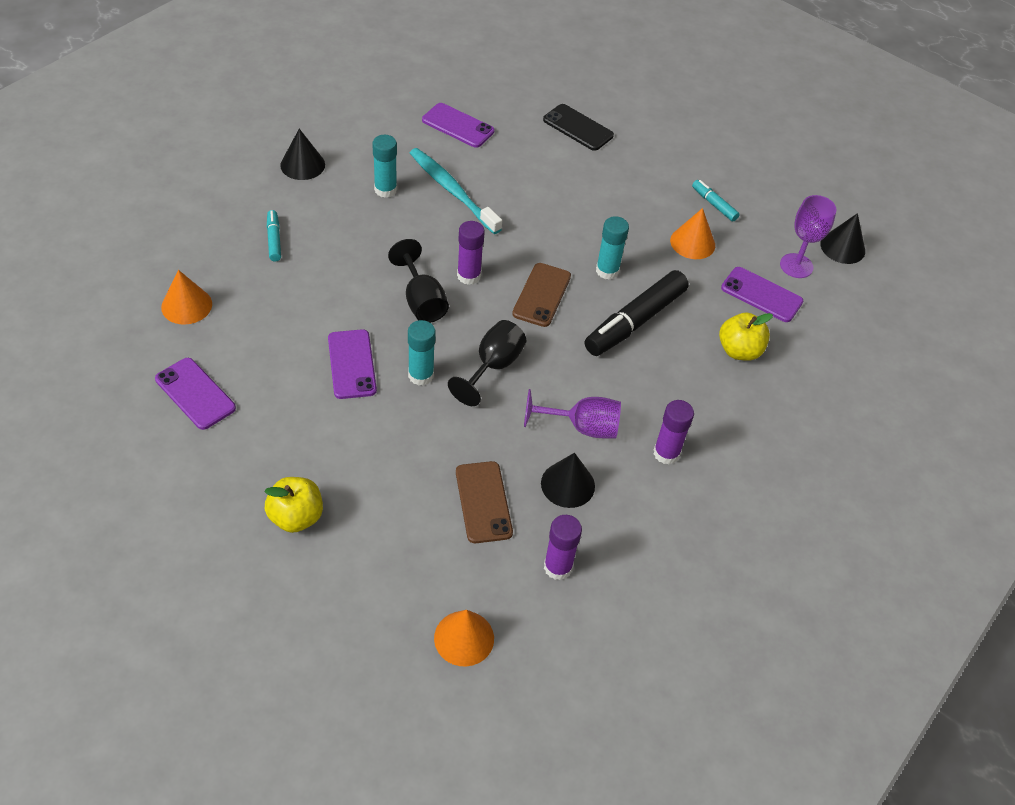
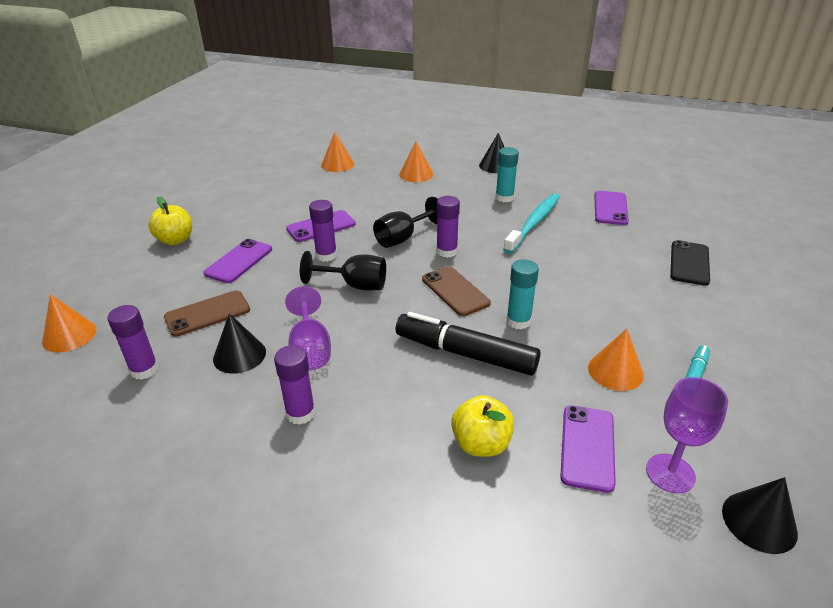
camera: 75 degrees right, 15 degrees down
(195, 394) = (267, 184): purple phone -> purple phone (239, 261)
(274, 240) = (416, 174): turquoise marker -> orange cone
(421, 375) = (326, 255): turquoise glue stick -> purple glue stick
(542, 295) = (455, 291): brown phone -> brown phone turned 60 degrees clockwise

